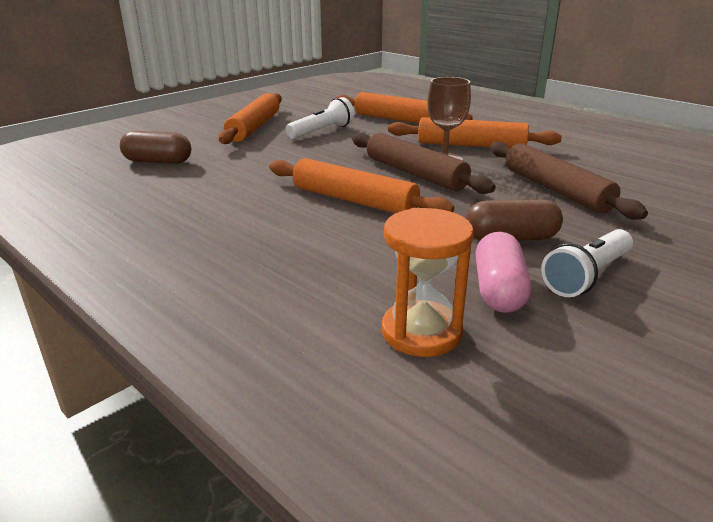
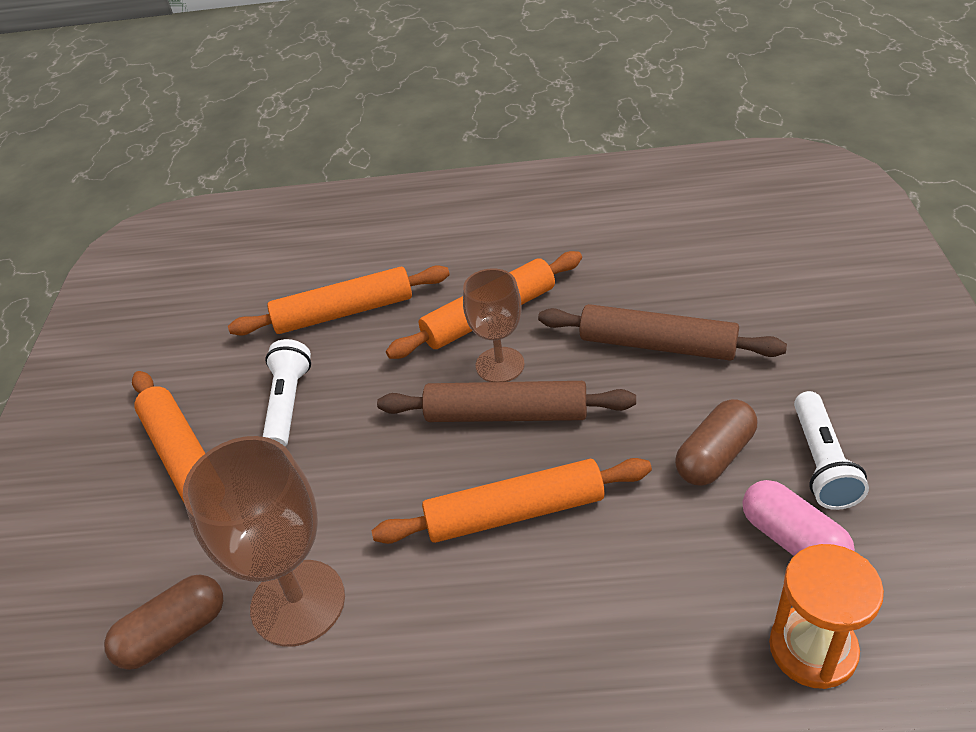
camera: 40 degrees left, 15 degrees up
(212, 176) = (298, 602): none -> brown goblet

